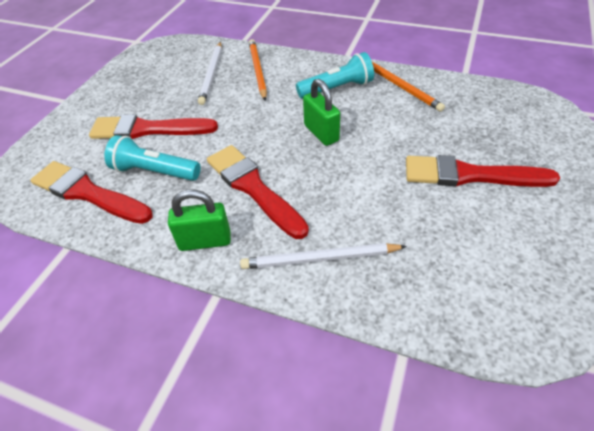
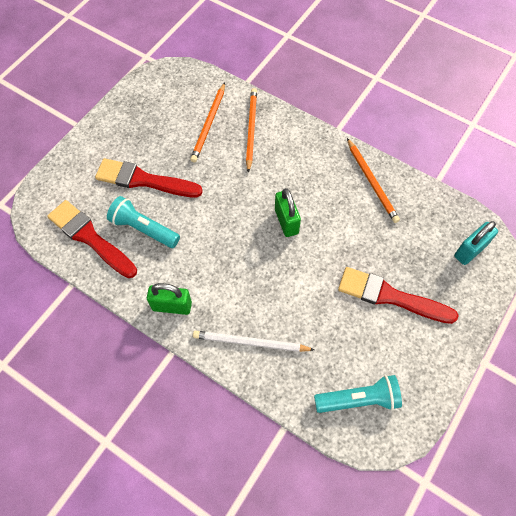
camera: 10 degrees right, 15 degrees up
(212, 74) = (209, 124): white pencil -> orange pencil
(253, 188) = (217, 265): red brush -> none
(337, 89) = (315, 171): turquoise flashlight -> turquoise flashlight (359, 399)
(532, 118) = (470, 250): none -> turquoise padlock

